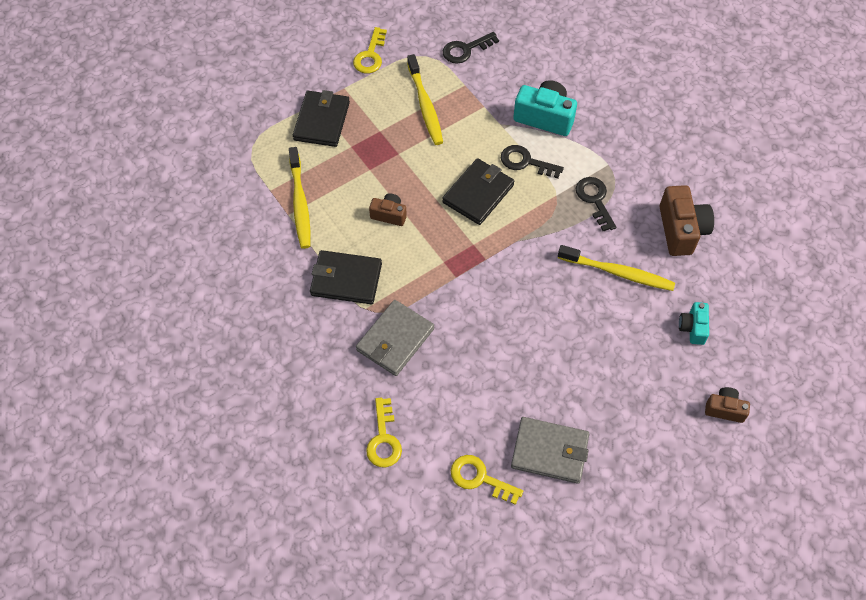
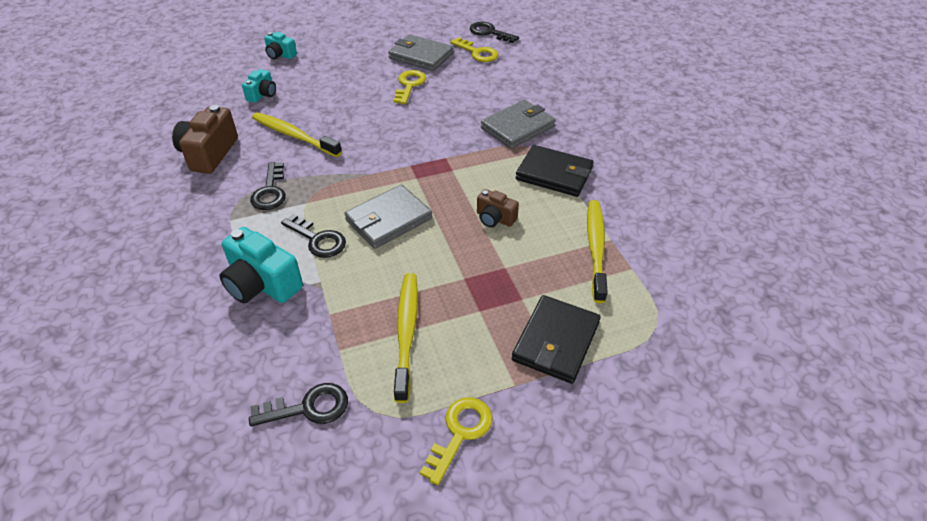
camera: 165 degrees left, 15 degrees down
(383, 439) = (543, 78): yellow key -> yellow key (409, 85)
(478, 193) = (388, 219): black wallet -> grey wallet
(478, 536) = (489, 32): none -> black key
(724, 409) = (280, 55): brown camera -> turquoise camera

